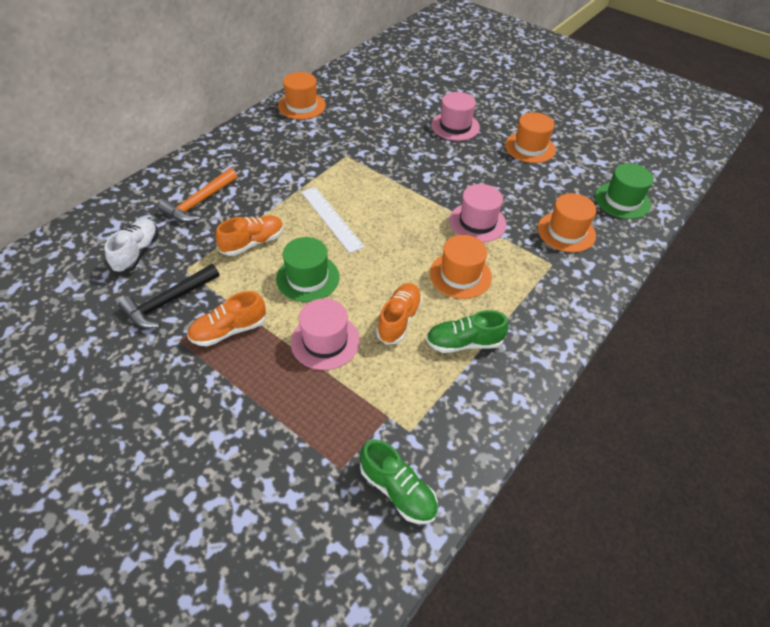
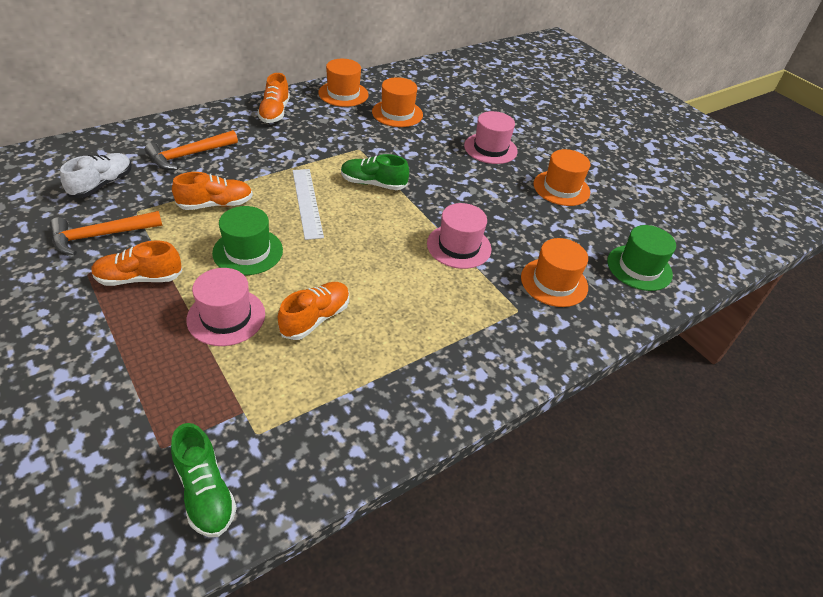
camera: 15 degrees right, 5 degrees down
(168, 302) = (101, 236): black hammer -> orange hammer
(251, 140) = (274, 112): none -> orange shoe
(460, 275) = (408, 293): orange hat -> orange hat (397, 113)
(464, 343) = (370, 362): green shoe -> green shoe (373, 183)

